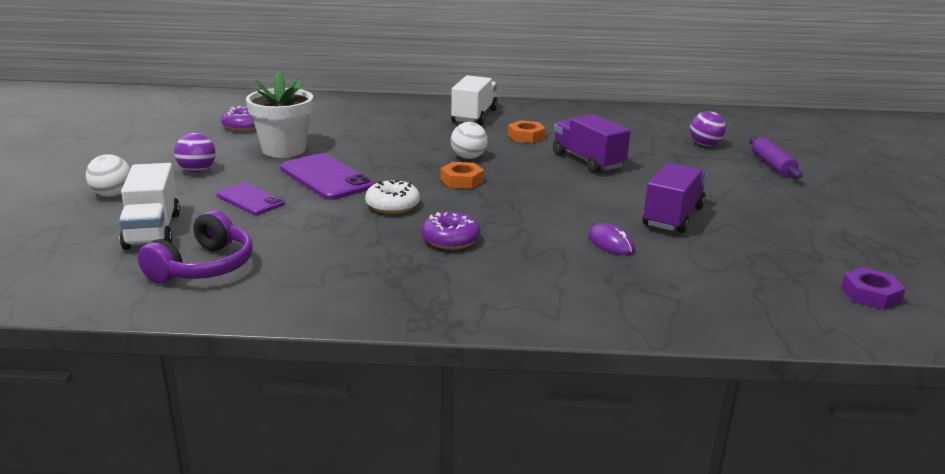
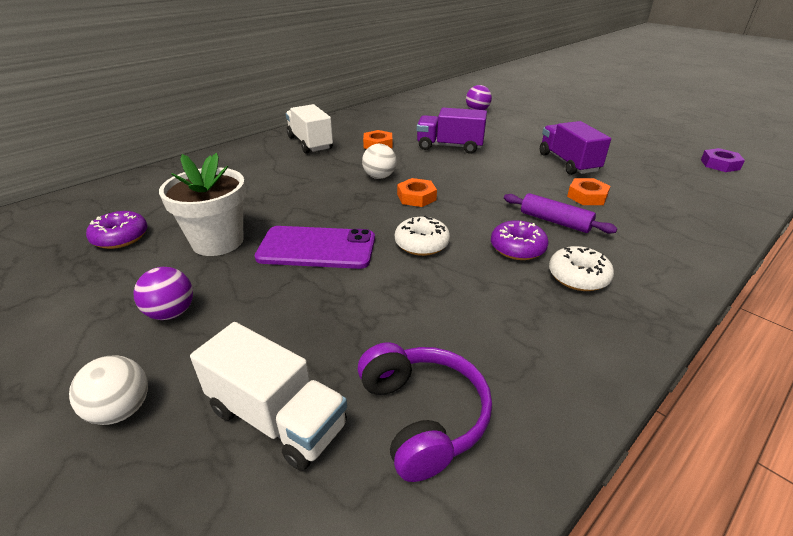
camera: 45 degrees left, 10 degrees up
(250, 199) = (299, 310): purple phone -> none
(447, 274) = (578, 277): none -> white donut
(611, 243) = (587, 196): purple mouse -> orange nut
(772, 165) = (530, 111): purple rolling pin -> purple rolling pin (555, 221)

